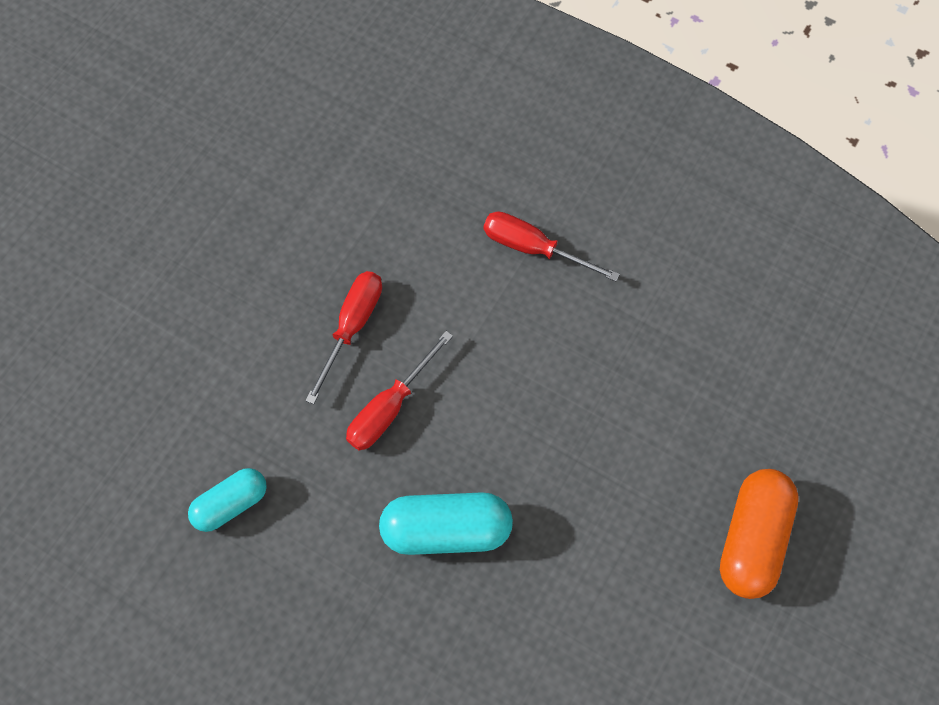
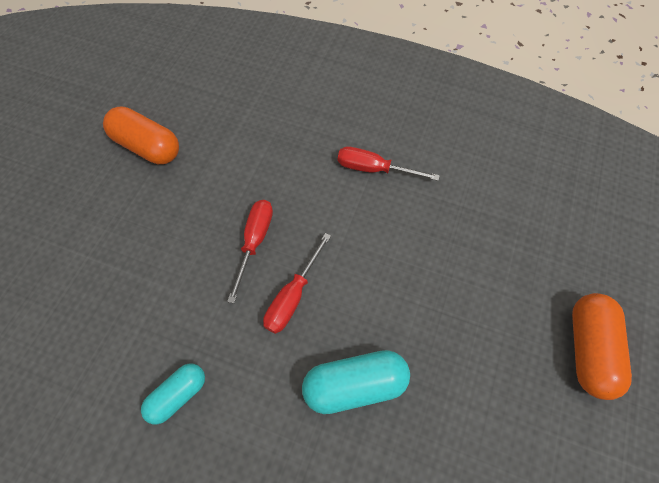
camera: 10 degrees left, 5 degrees down
(225, 164) = (147, 146): none -> orange capsule

